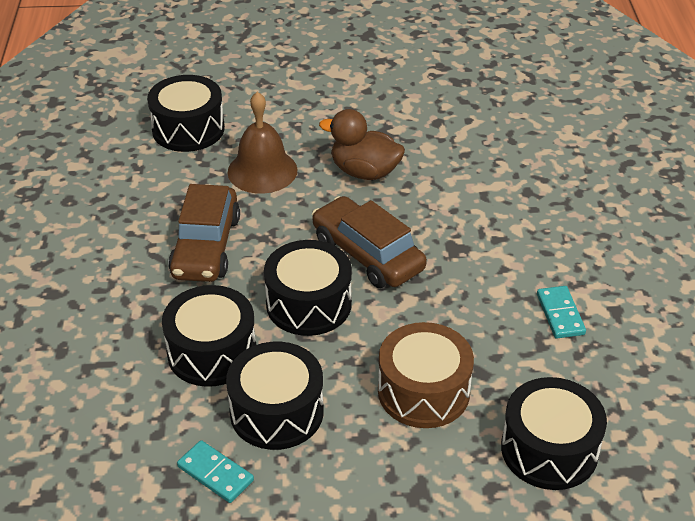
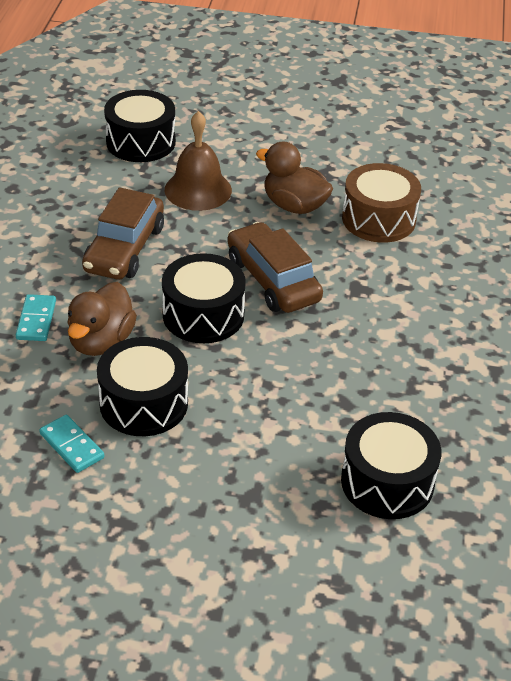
camera: 10 degrees right, 0 degrees up
(212, 352) = (101, 341): black drum -> brown duck
(423, 391) = (285, 410): brown drum -> brown drum (378, 219)
(560, 314) = (439, 364): turquoise domino -> turquoise domino (36, 320)

